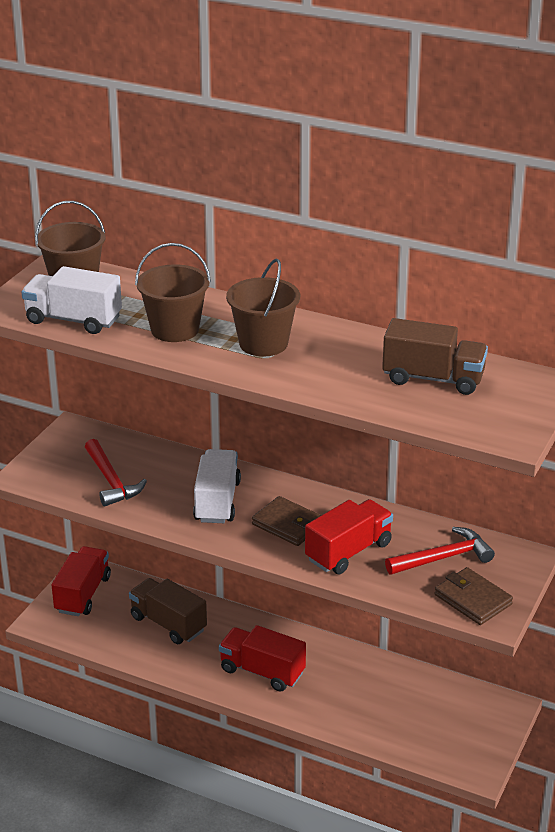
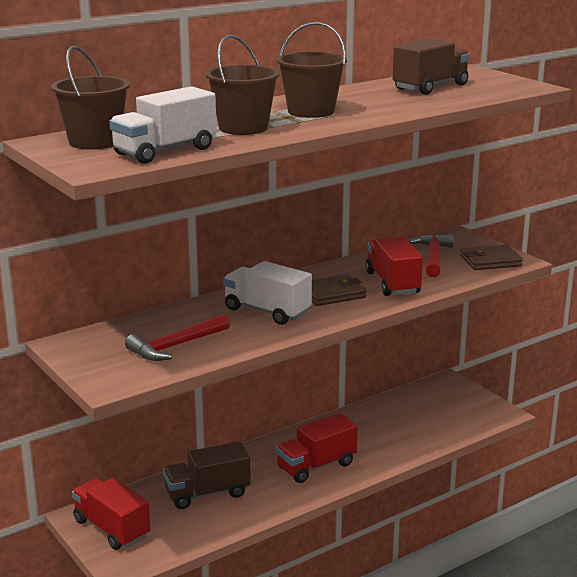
camera: 60 degrees left, 10 degrees down
(111, 481) = (176, 346): red hammer -> red hammer turned 135 degrees clockwise

